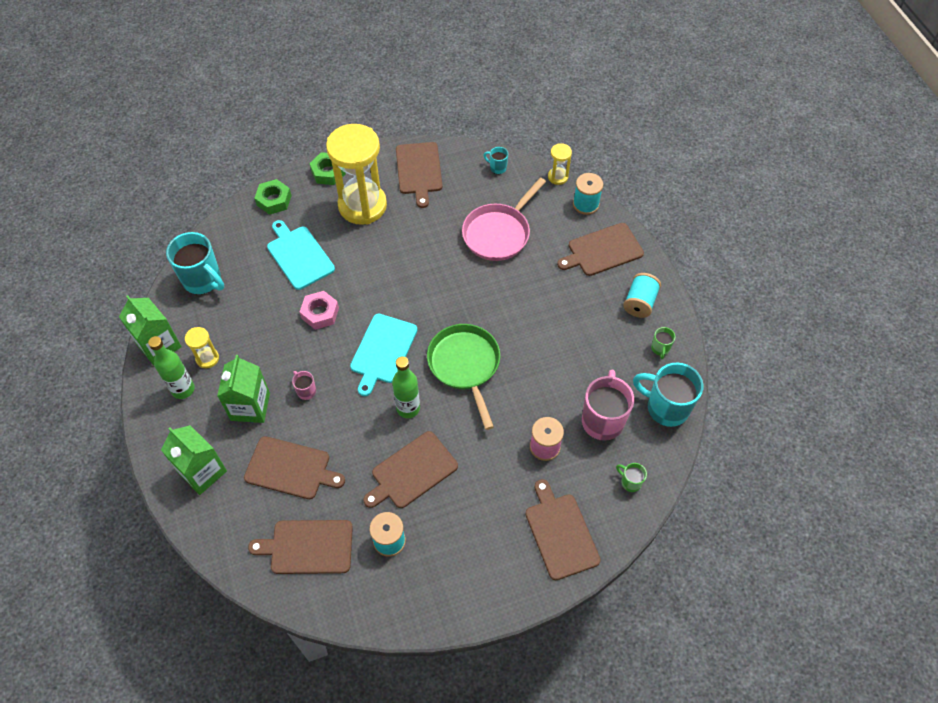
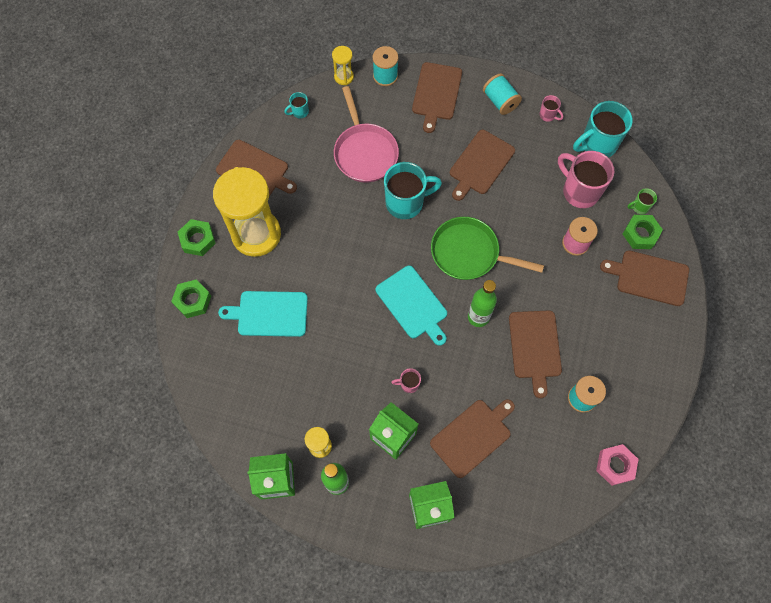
camera: 55 degrees left, 10 degrees up
(203, 280) = (234, 406): turquoise mug -> turquoise mug (406, 203)
(308, 547) = (550, 461): brown cutting board -> brown cutting board (480, 164)
(320, 313) = (341, 330): pink nut -> pink nut (615, 465)
(601, 499) = (640, 234): none -> green nut
(660, 349) = (548, 115): green mug -> pink mug

